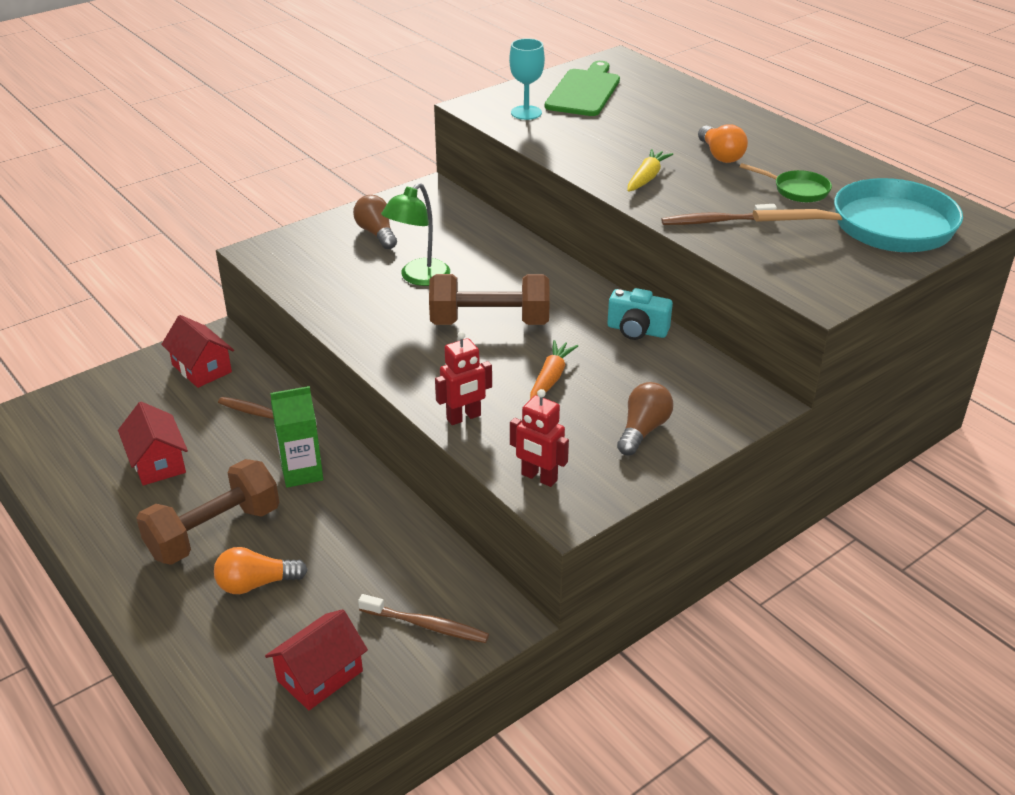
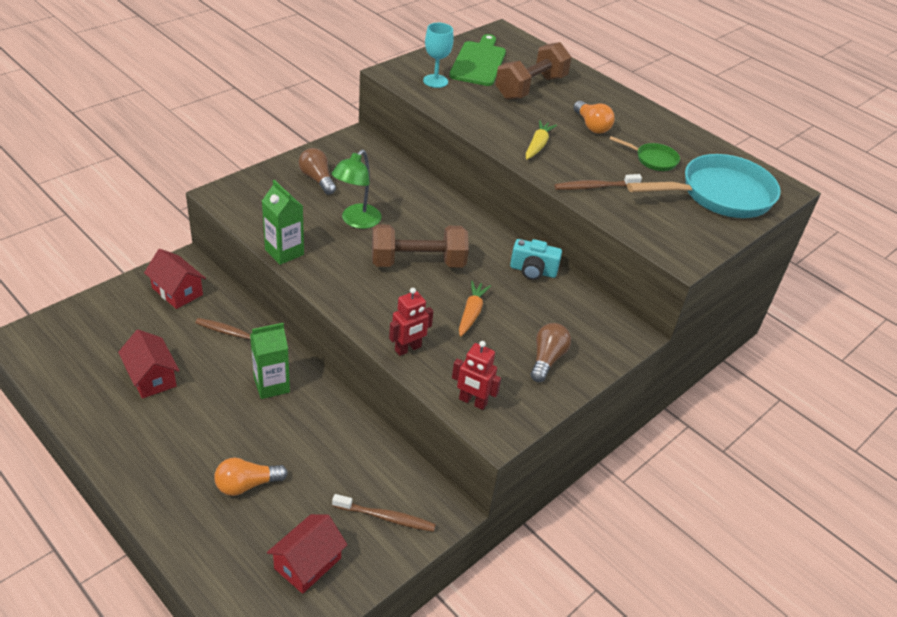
camera: 10 degrees left, 5 degrees up
(214, 532) = (207, 439): brown dumbbell -> brown dumbbell (530, 87)
(324, 312) = (284, 252): none -> green carton

